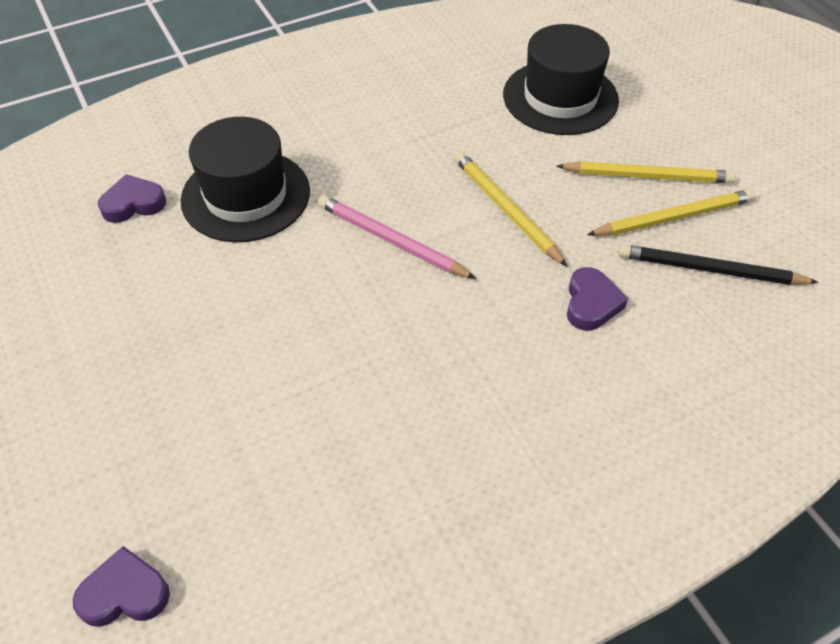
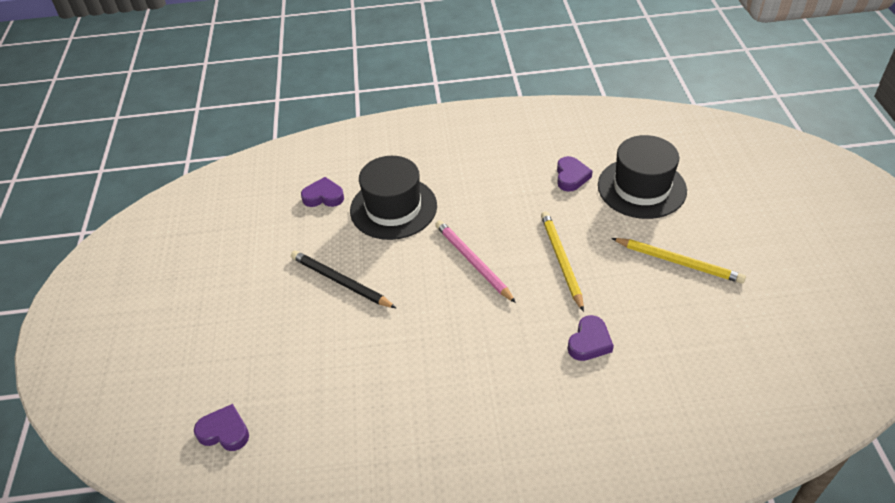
camera: 25 degrees right, 5 degrees down
(467, 102) = (571, 177): none -> purple heart
(673, 217) = (682, 297): yellow pencil -> none
(710, 270) = (690, 343): black pencil -> black pencil (340, 282)

